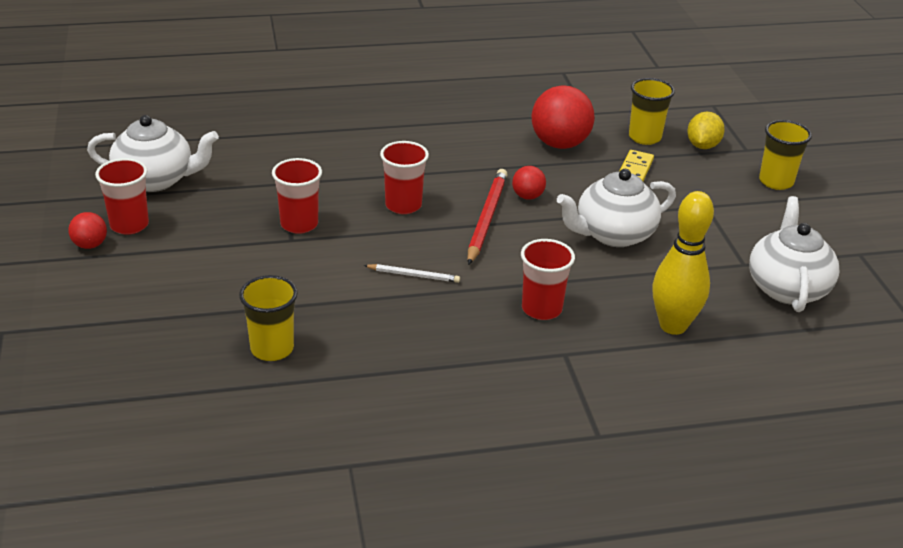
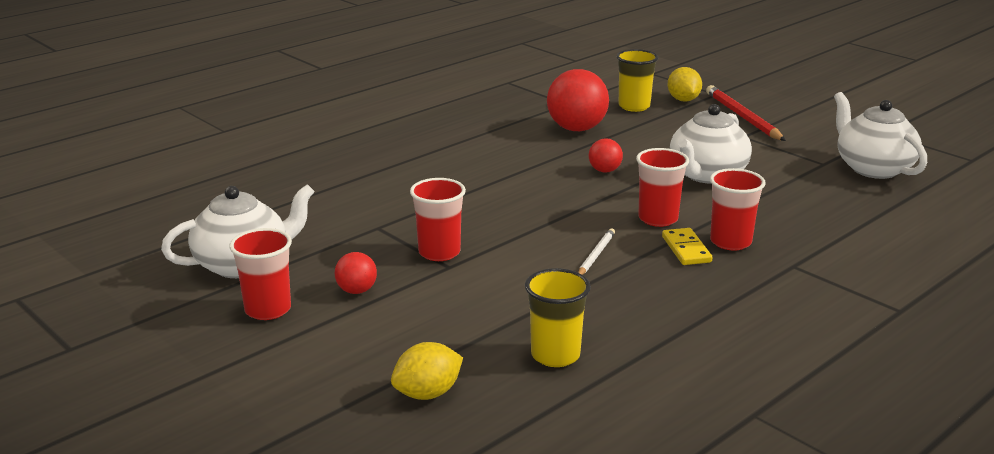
camera: 30 degrees left, 10 degrees down
(90, 245) = (248, 340): red ball -> red ball (357, 291)
(151, 339) = (427, 393): none -> yellow lemon
(403, 205) = (512, 209): red cup -> red cup (658, 219)
(413, 275) = (595, 255): white pencil -> white pencil turned 45 degrees counterclockwise
(486, 218) = (594, 196): red pencil -> red pencil (742, 117)
(635, 169) = (658, 128): yellow domino -> yellow domino (686, 249)
(673, 326) = (838, 218): yellow bowling pin -> none
(776, 182) = (766, 107): yellow cup -> none

